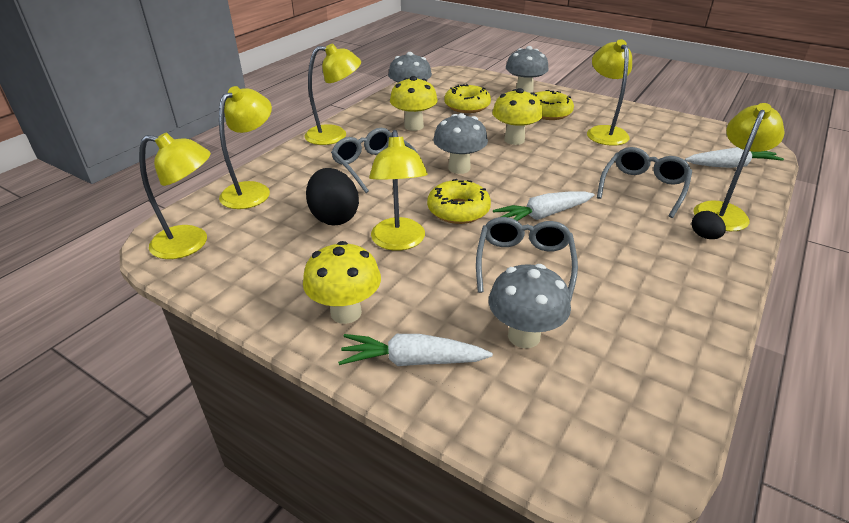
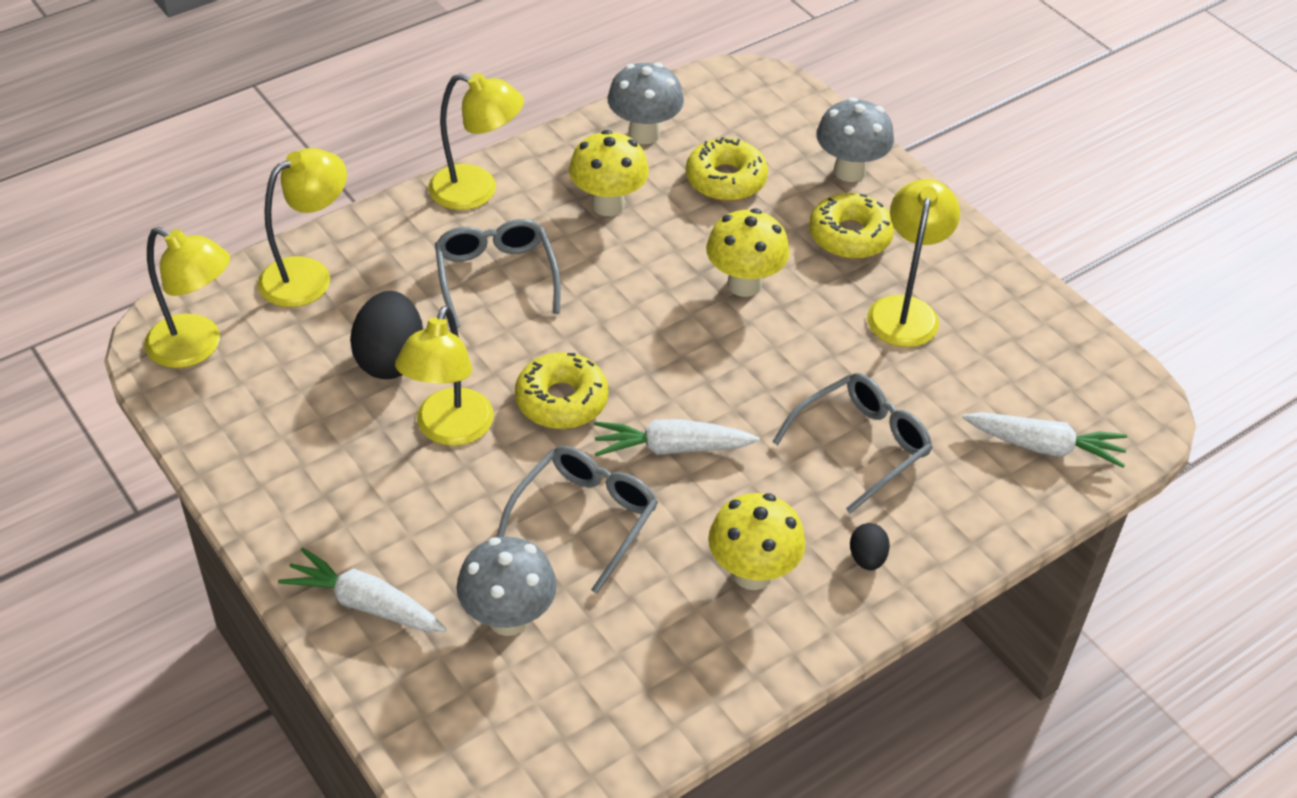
camera: 20 degrees right, 10 degrees up
(346, 312) = (327, 515): yellow mushroom -> yellow mushroom (752, 573)
(459, 168) = (617, 319): grey mushroom -> none
(723, 211) = (939, 526): yellow lamp -> none

